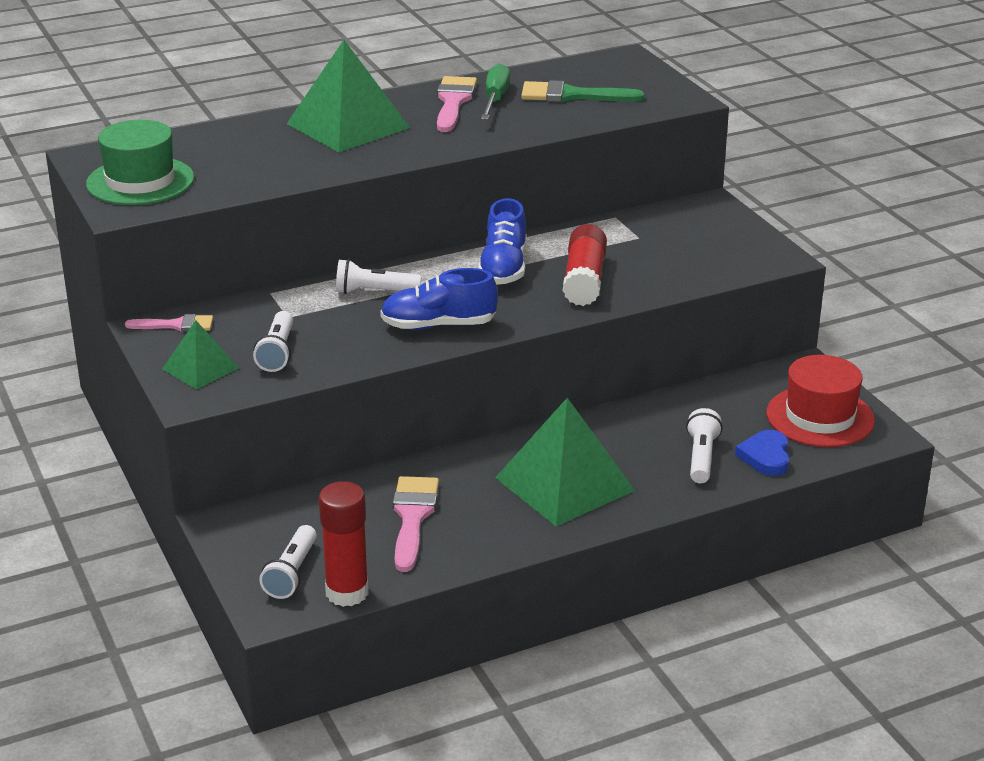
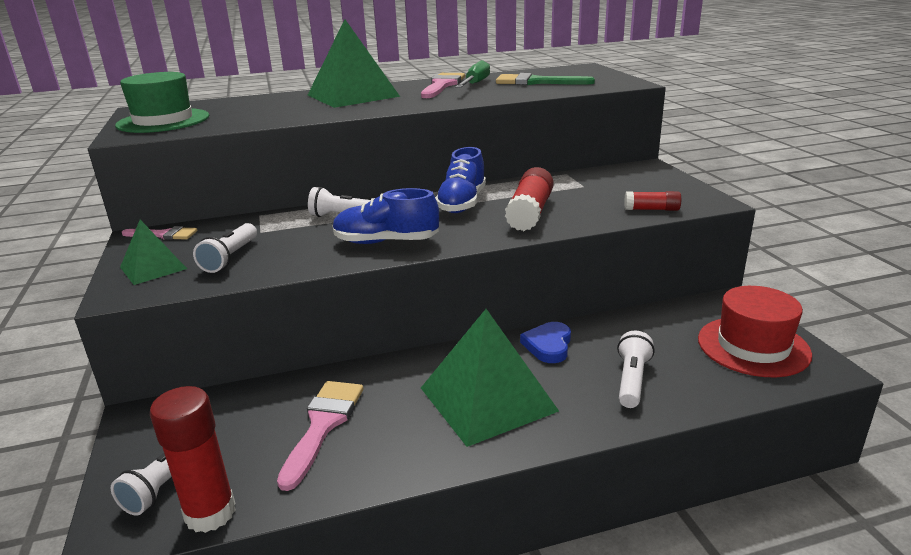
camera: 10 degrees right, 5 degrees down
(716, 271) = (651, 209): none -> red glue stick
(765, 456) = (699, 383): blue heart -> blue heart (548, 345)

